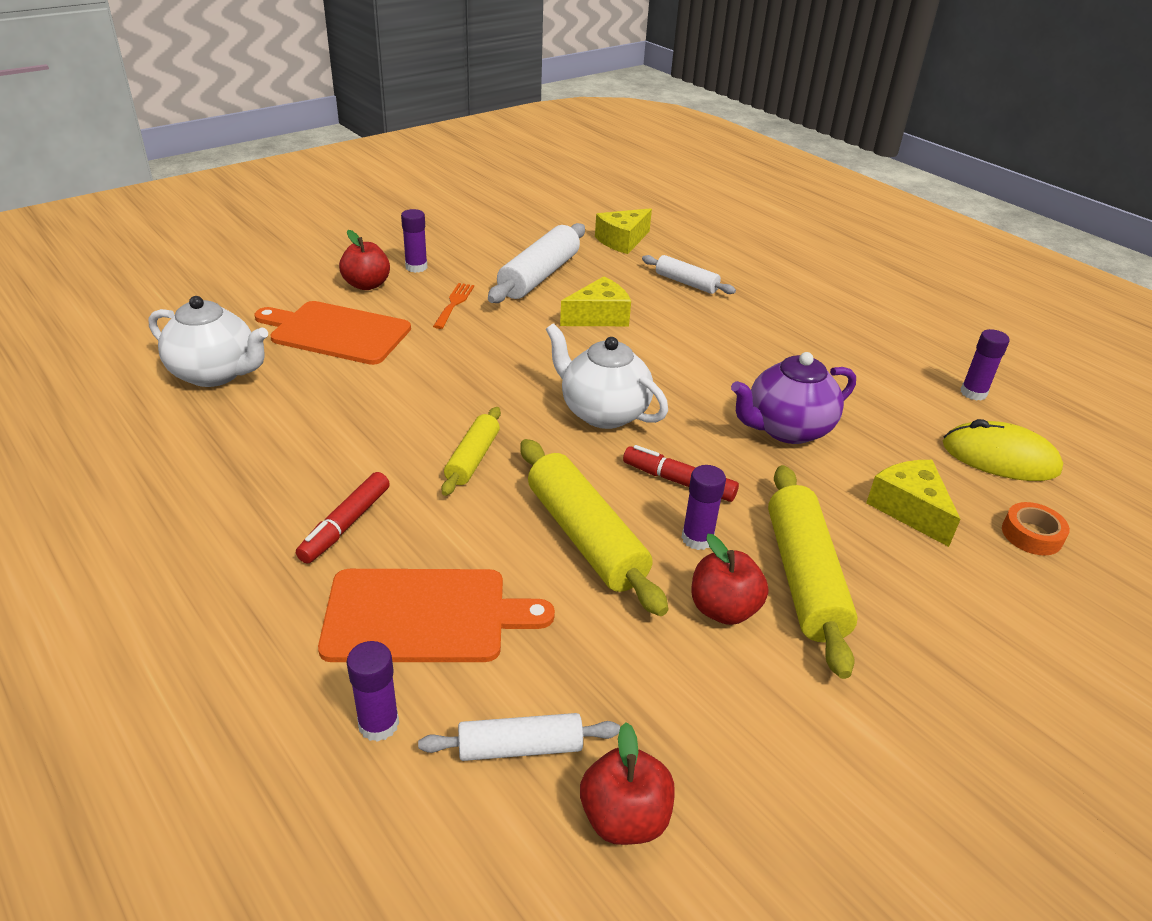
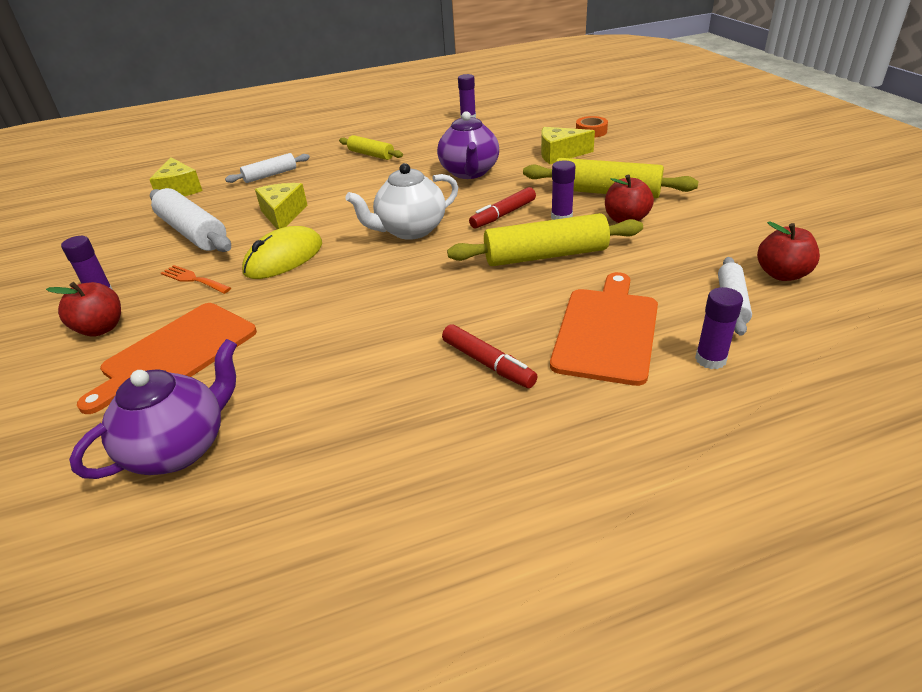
camera: 65 degrees left, 0 degrees up
(215, 374) = (179, 448): white teapot -> purple teapot
(472, 459) = (433, 292): yellow rolling pin -> yellow rolling pin (371, 155)
(1000, 458) = (528, 125): yellow mouse -> yellow mouse (284, 258)

